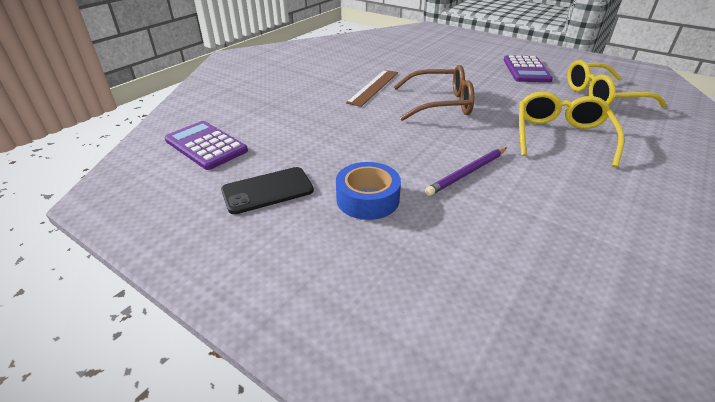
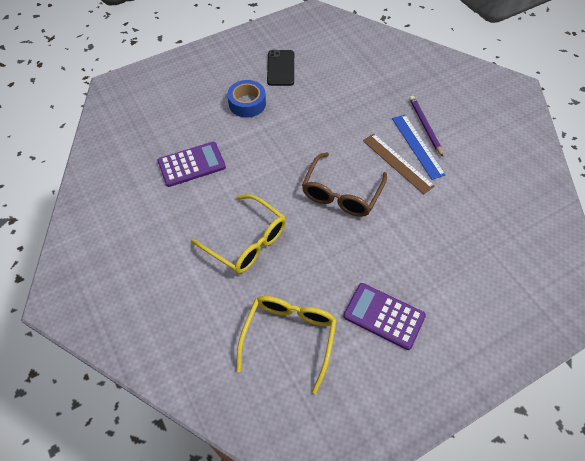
camera: 115 degrees right, 20 degrees up
(206, 145) = (345, 52): purple calculator -> purple calculator (191, 164)
(343, 82) = (417, 146): none -> blue ruler
(467, 173) = (241, 158): purple pencil -> purple pencil (424, 126)

